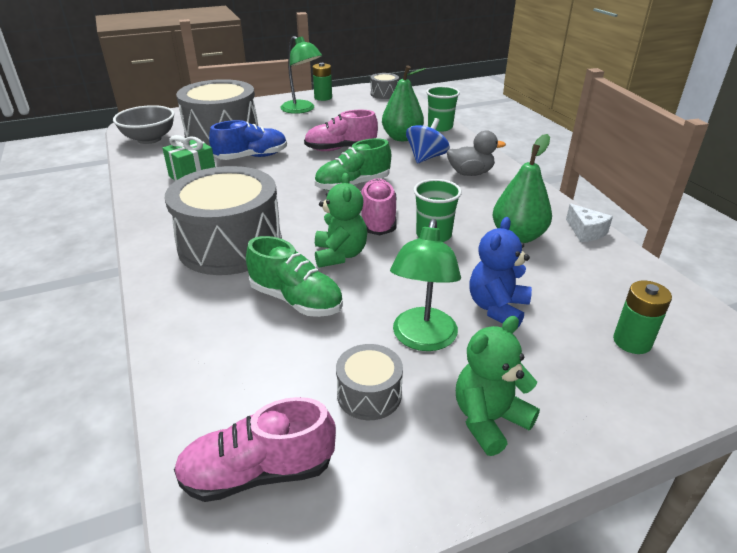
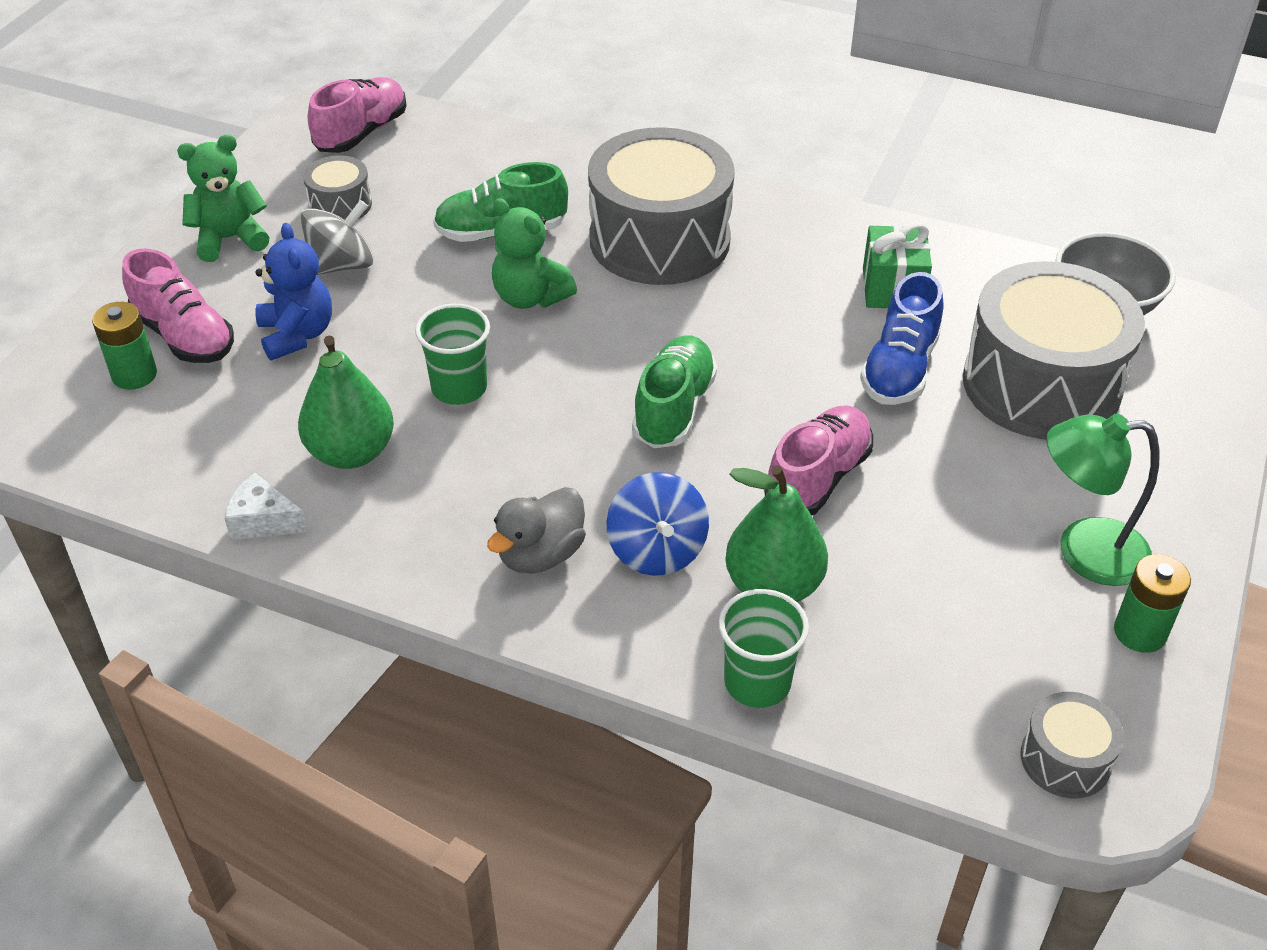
camera: 135 degrees right, 10 degrees up
(378, 219) = (556, 369): pink shoe -> pink shoe (184, 336)
(422, 339) = (341, 265): green lamp -> grey spinning top
(489, 420) = (229, 239): green teddy bear -> green teddy bear turned 120 degrees counterclockwise

